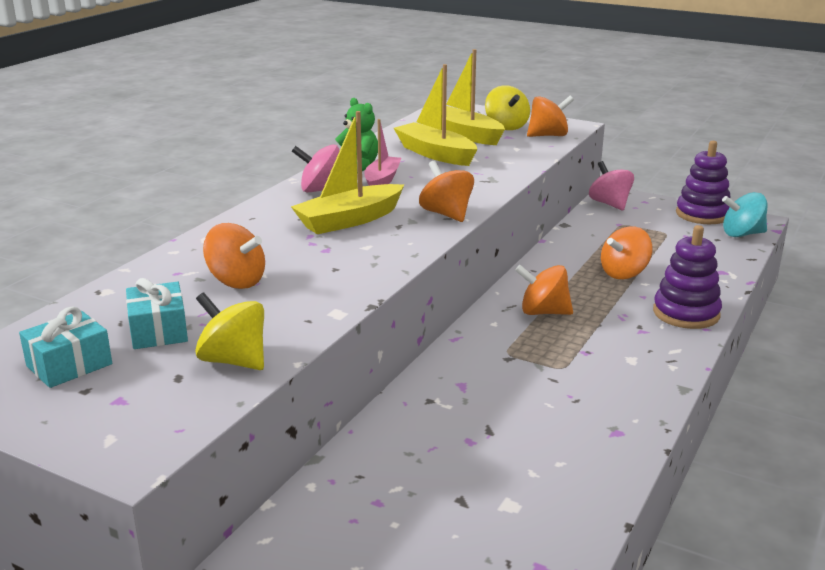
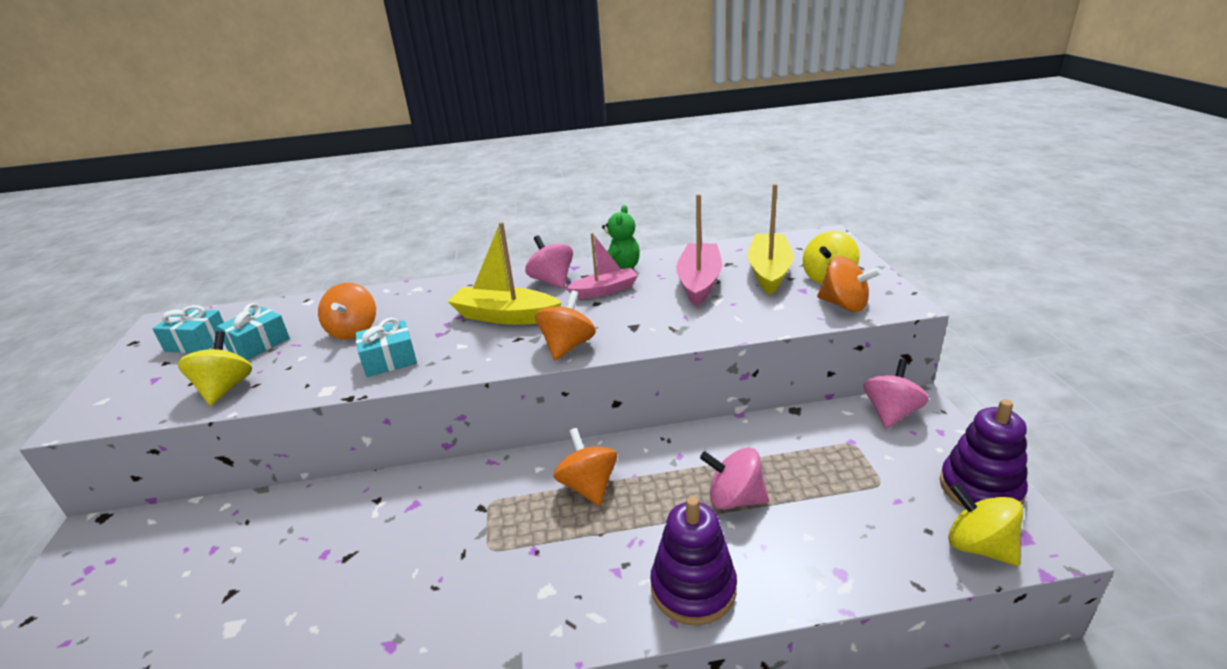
camera: 55 degrees right, 5 degrees up
(334, 278) = (389, 360): none -> turquoise gift
(435, 154) = (699, 282): yellow boat -> pink boat
(624, 273) = (734, 499): orange spinning top -> pink spinning top
(742, 234) = (978, 546): turquoise spinning top -> yellow spinning top

